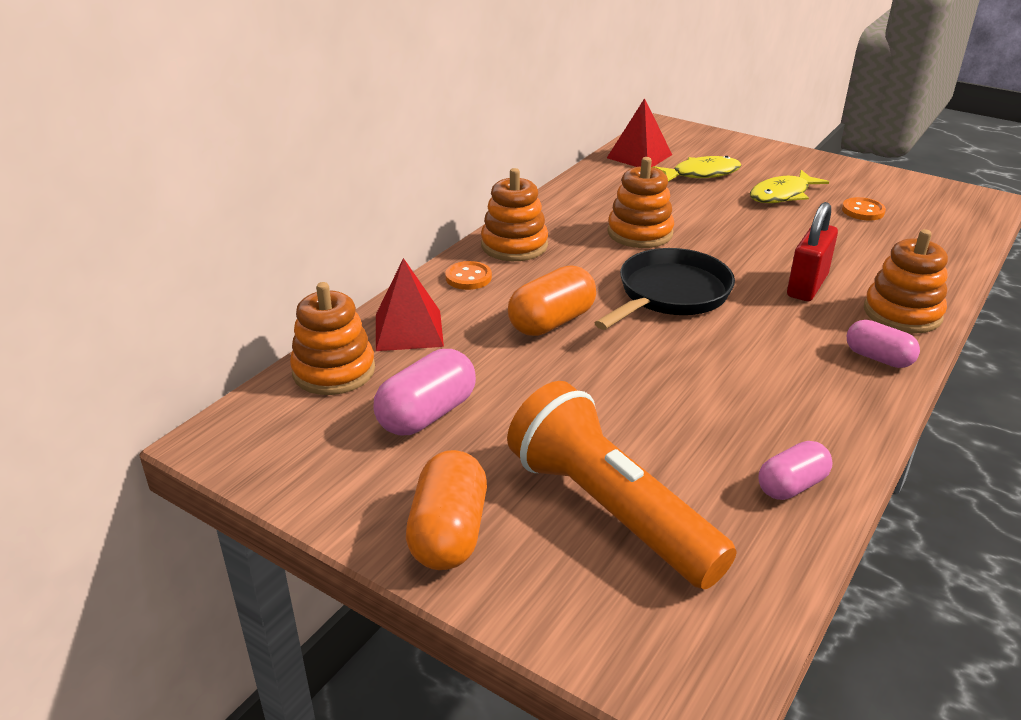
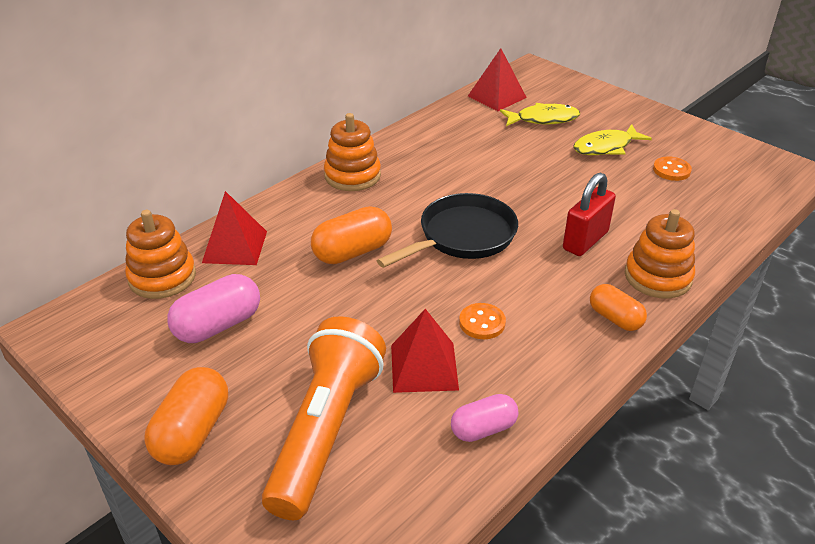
camera: 10 degrees right, 5 degrees up
(468, 277) = (302, 202): orange button -> orange button (482, 323)
(610, 511) = (325, 431): orange flashlight -> orange flashlight turned 45 degrees clockwise
(640, 233) = (463, 174): orange stacking toy -> none
(692, 430) = (424, 367): none -> red pyramid
(878, 358) = (615, 318): pink capsule -> orange capsule

